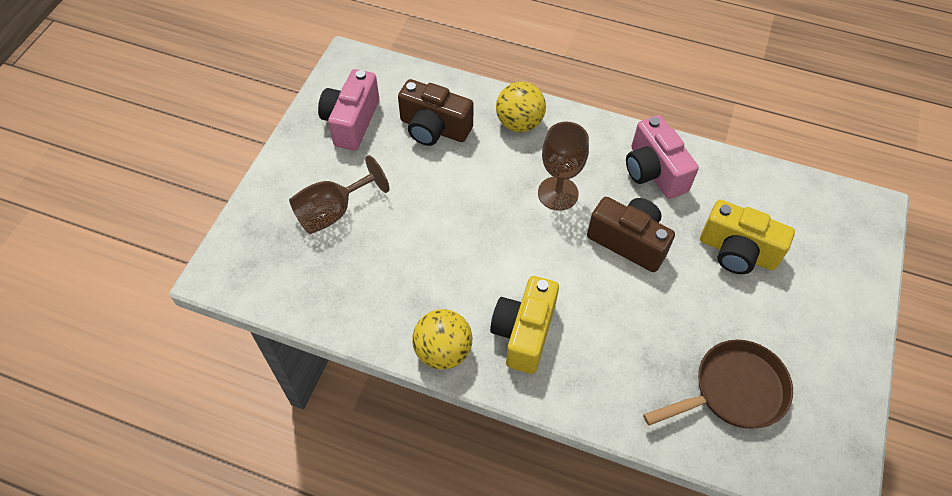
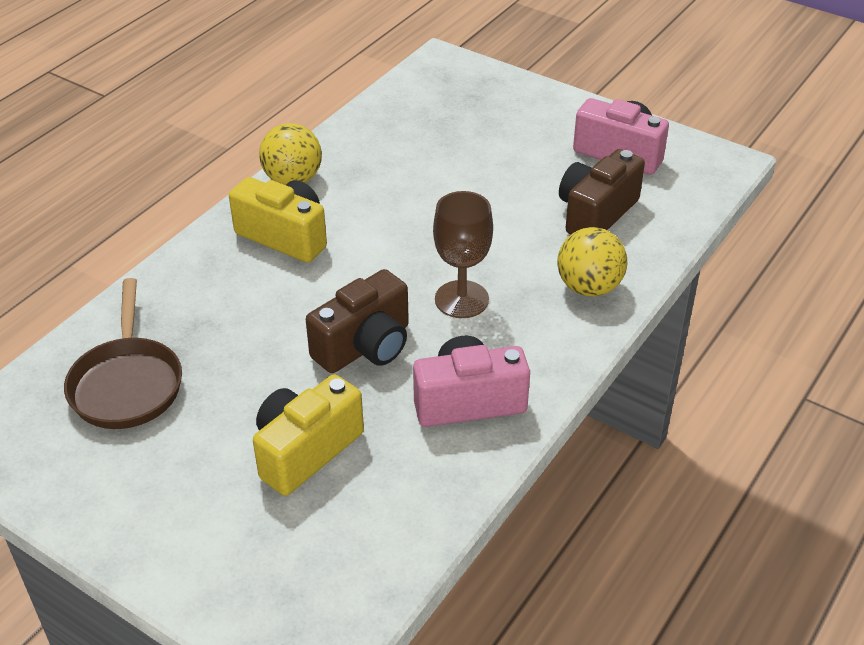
camera: 105 degrees right, 15 degrees down
(333, 212) = (492, 129): brown goblet -> none

